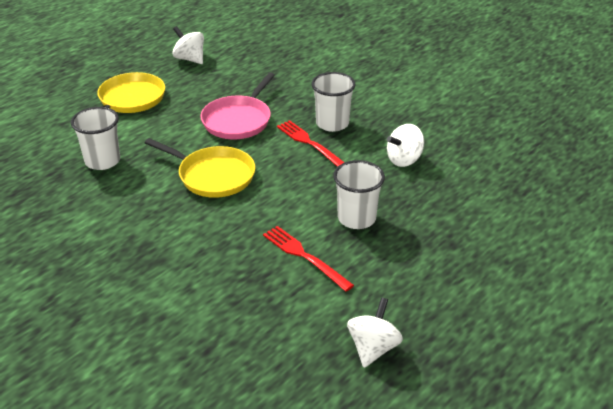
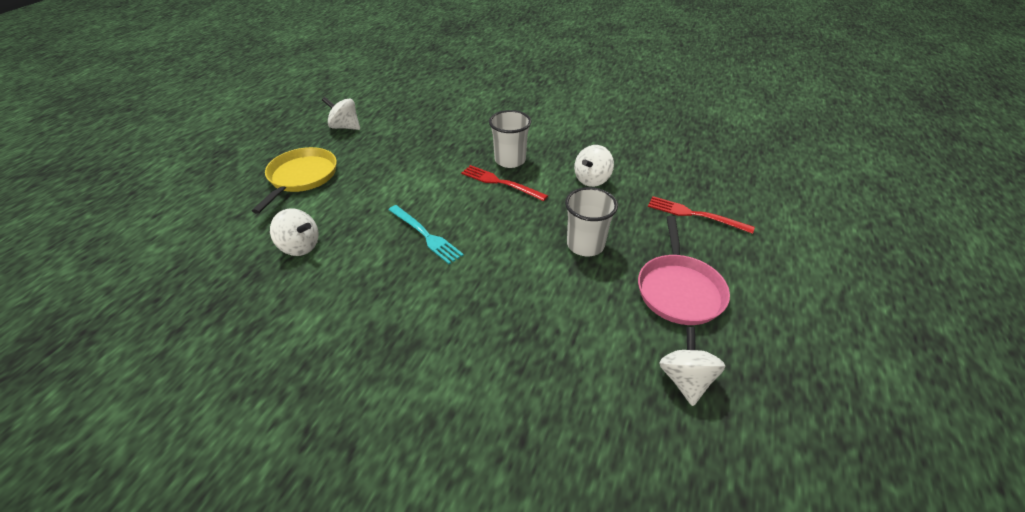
camera: 20 degrees left, 5 degrees up
(102, 161) = (300, 246): white cup -> white spinning top
(213, 176) = (425, 235): yellow pan -> turquoise fork
(238, 120) = (421, 175): pink pan -> pink pan (679, 290)
(304, 256) = (561, 297): red fork -> red fork (695, 214)

